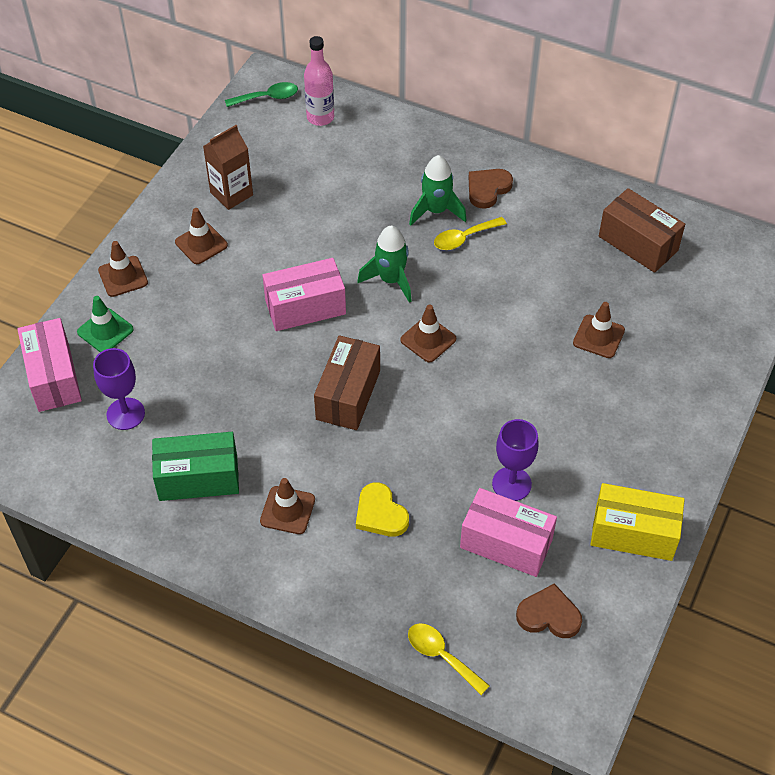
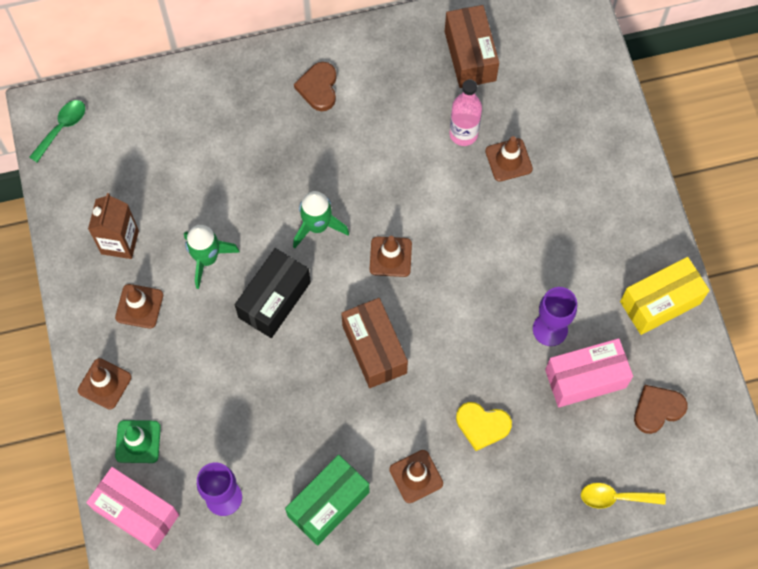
camera: 40 degrees left, 15 degrees up
(305, 307) = (274, 300): pink box -> black box
(320, 117) = (125, 116): pink bottle -> pink bottle (463, 134)
(436, 211) = (296, 137): green rocket -> green rocket (207, 259)
(464, 238) = (339, 146): yellow spoon -> none
(638, 243) = (470, 56): brown box -> brown box turned 75 degrees clockwise

